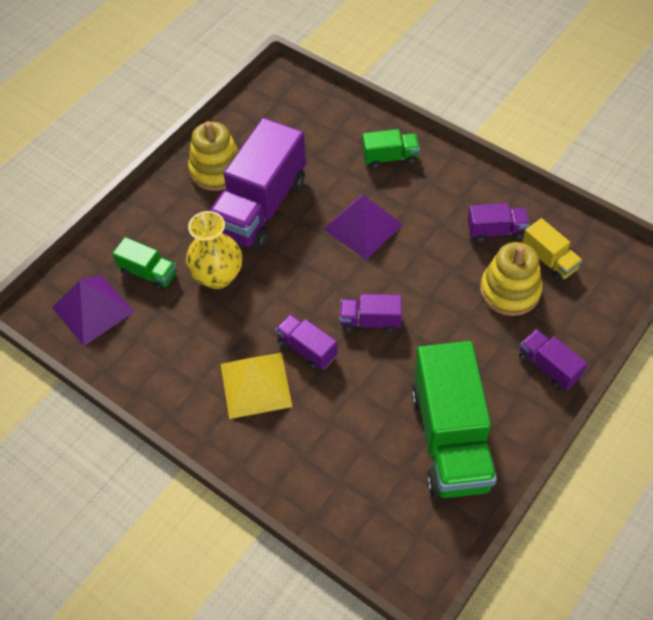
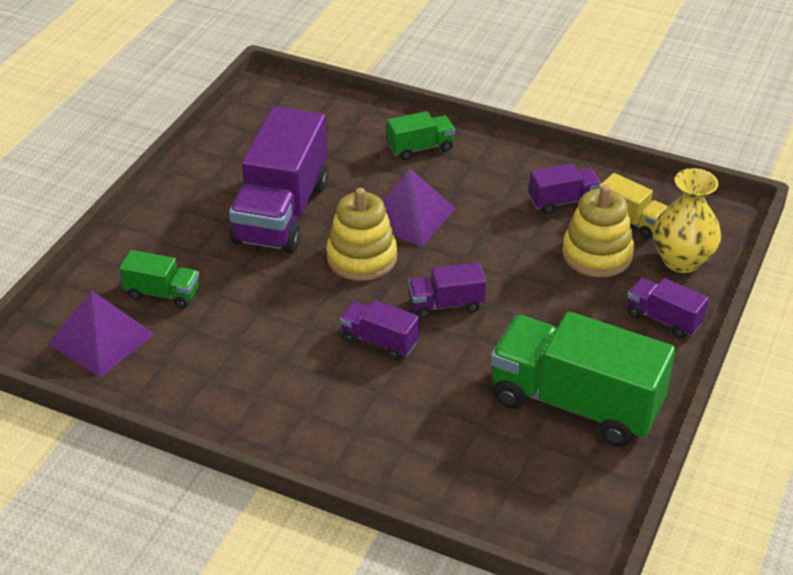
camera: 15 degrees left, 15 degrees down
(217, 170) = (218, 183): yellow stacking toy -> yellow stacking toy (361, 257)
(218, 276) = (249, 285): yellow vase -> yellow vase (681, 260)
(256, 385) = (328, 385): yellow pyramid -> none
(450, 438) = (575, 403): green truck -> green truck turned 135 degrees clockwise

